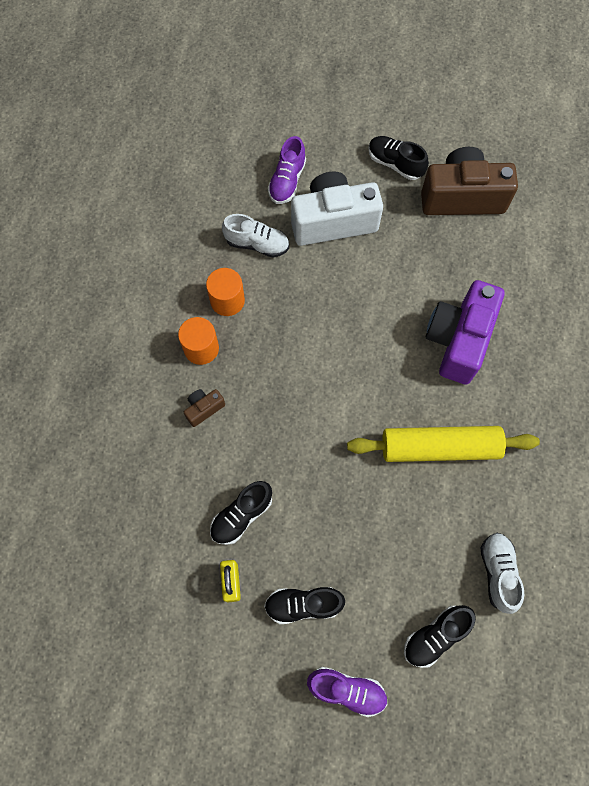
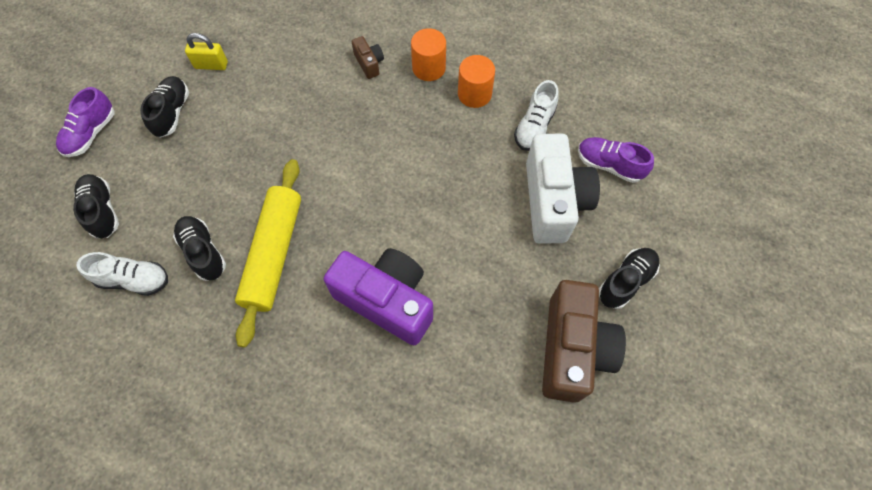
camera: 100 degrees right, 5 degrees down
(241, 515) = (264, 79): black shoe -> black shoe (203, 252)

